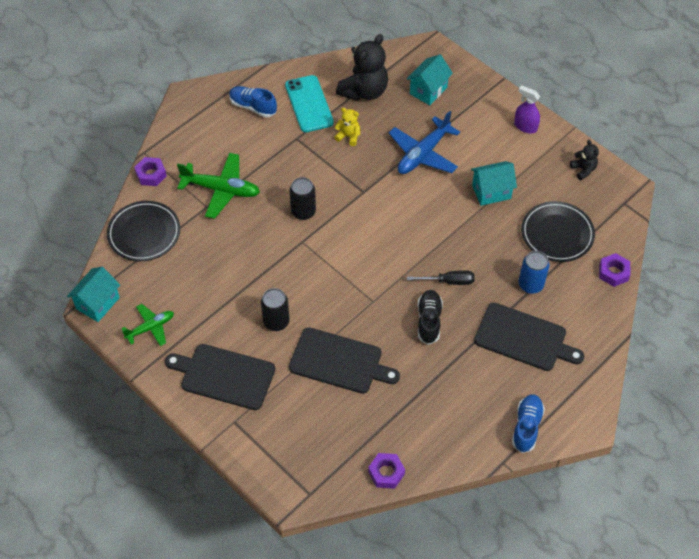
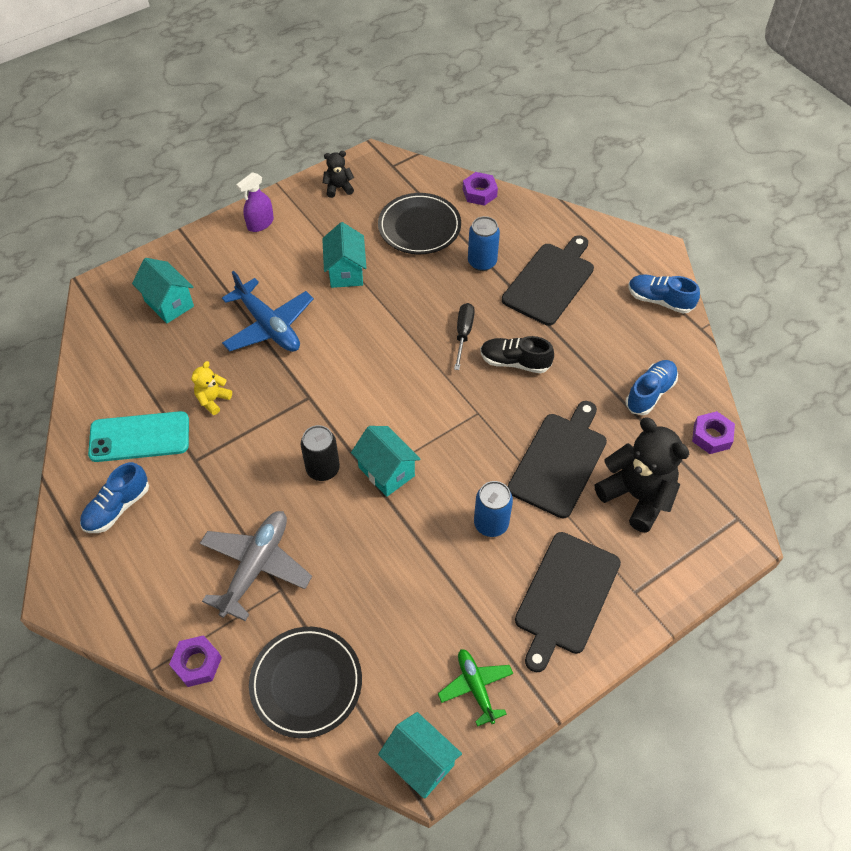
camera: 80 degrees left, 0 degrees up
(221, 190) = (256, 566): green plane -> grey plane
(276, 322) = (491, 523): black can -> blue can
(308, 250) = (386, 471): none -> turquoise house
(364, 91) = (142, 370): black teddy bear -> black teddy bear (637, 496)
(420, 423) = (650, 393): none -> blue shoe

